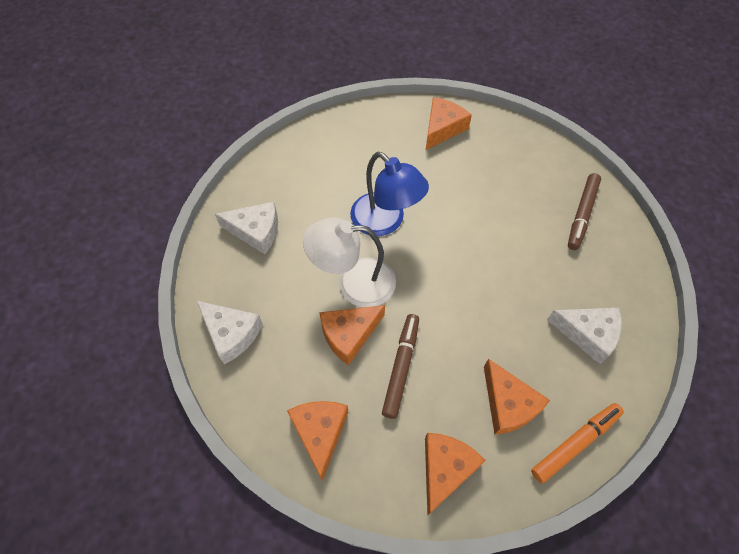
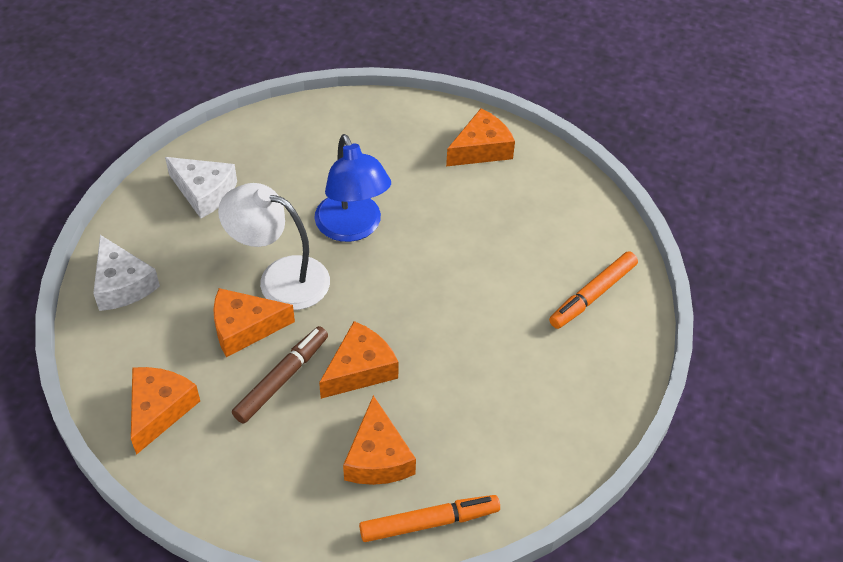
camera: 20 degrees right, 10 degrees down
(445, 469) = (270, 492): orange cheese -> orange cheese (360, 369)
(581, 214) = (592, 295): brown marker -> orange marker
(587, 334) = (516, 421): white cheese -> none

